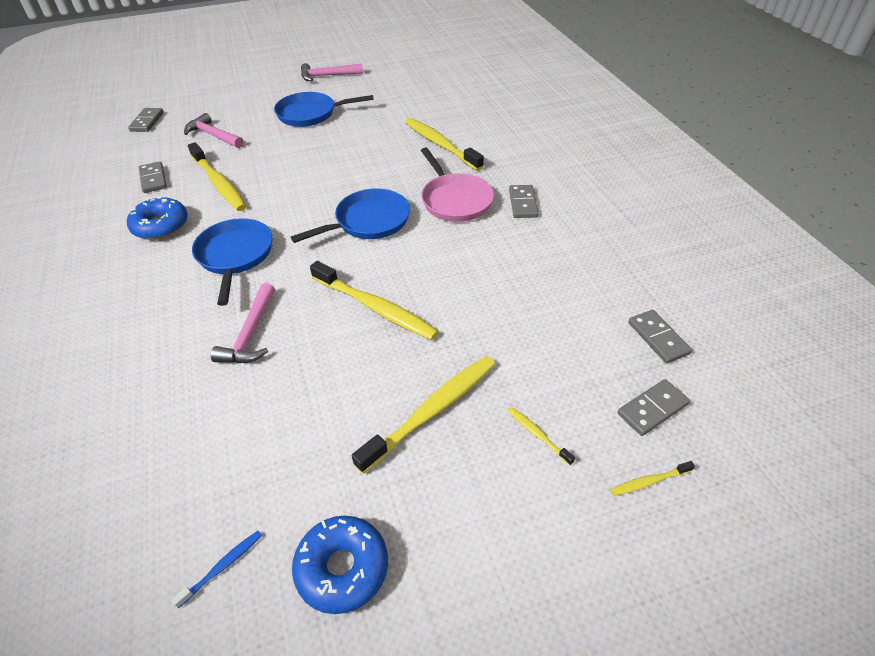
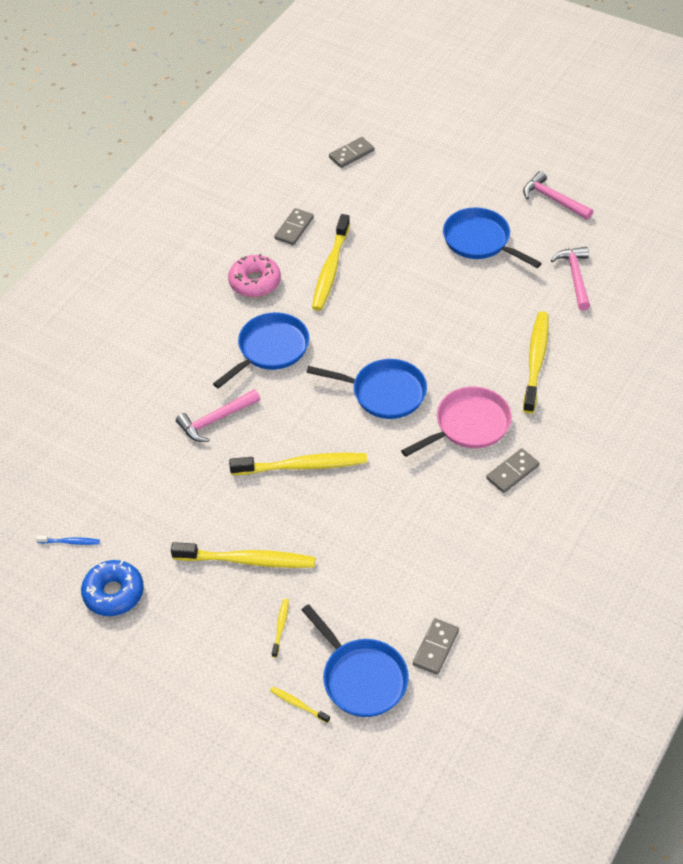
camera: 50 degrees right, 5 degrees up
(161, 226) = (255, 282): blue donut -> pink donut
(213, 135) = (381, 209): pink hammer -> pink hammer (575, 277)
(375, 307) = (302, 466): yellow toothbrush -> yellow toothbrush turned 90 degrees counterclockwise
(454, 200) = (468, 425): pink pan -> pink pan turned 150 degrees counterclockwise
(652, 409) = (361, 677): grey domino -> blue pan

